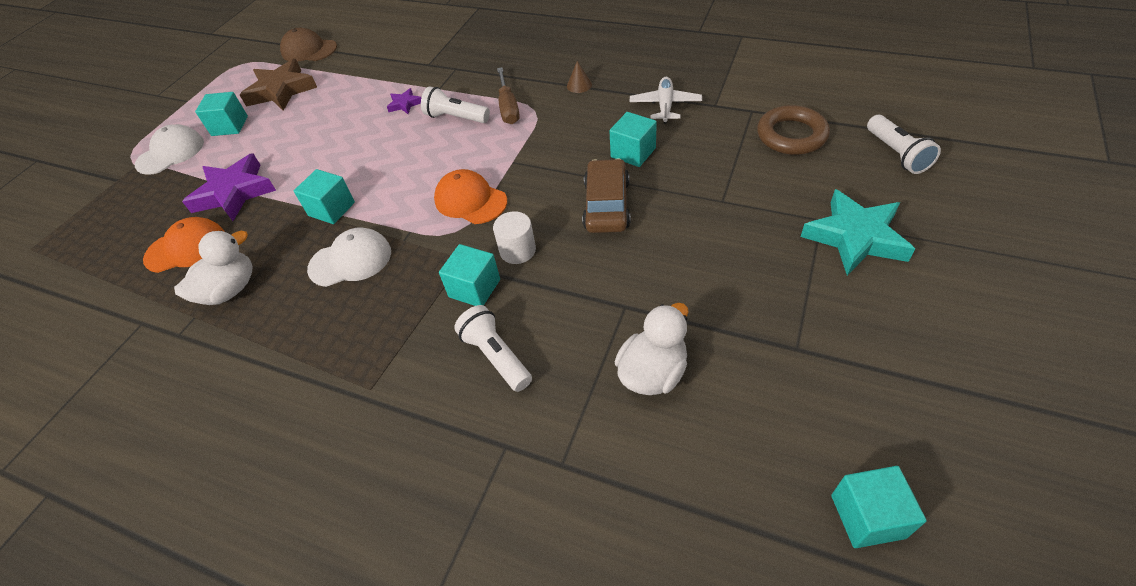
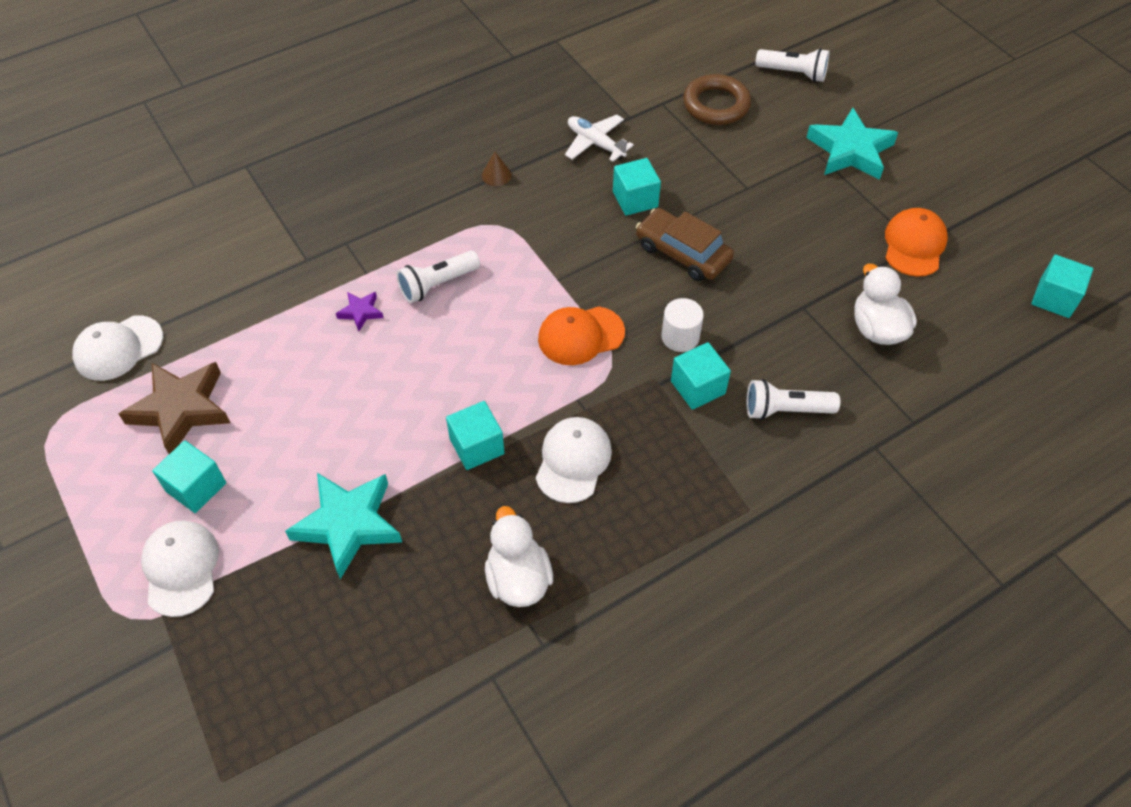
camera: 60 degrees left, 5 degrees up
(186, 248) = (403, 601): orange cap -> orange cap (914, 245)
(234, 192) = (348, 524): purple star -> turquoise star
(309, 50) = (118, 348): brown cap -> white cap
(508, 107) = (469, 240): brown screwdriver -> none

